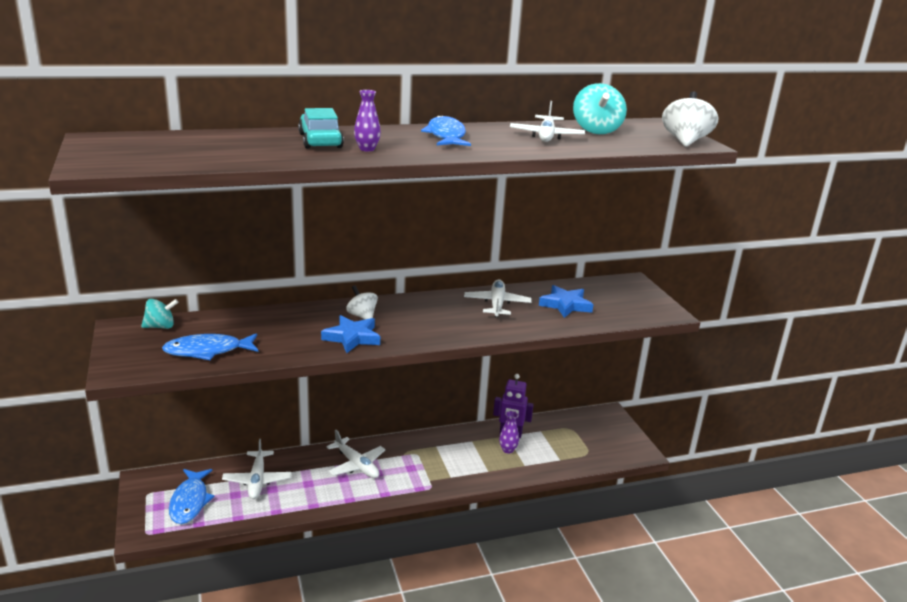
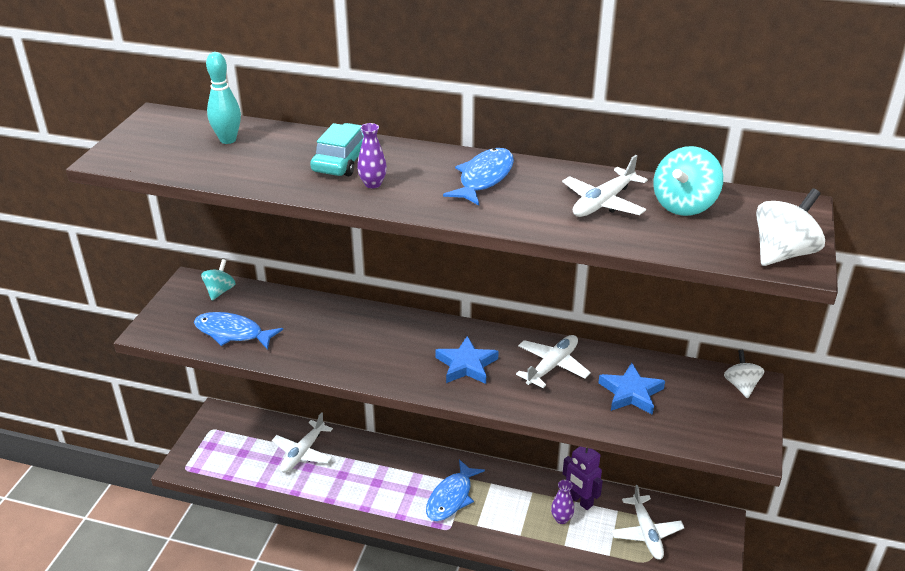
camera: 35 degrees right, 10 degrees up
(160, 326) = (220, 291): turquoise spinning top -> turquoise spinning top turned 90 degrees counterclockwise
(190, 501) = (236, 451): blue fish -> blue fish (451, 497)
(194, 143) = (228, 140): none -> turquoise bowling pin
(352, 337) = (366, 360): blue star -> blue star (466, 365)
(356, 465) = (399, 473): white plane -> white plane (646, 532)
(362, 316) = (400, 336): white spinning top -> white spinning top (741, 385)

